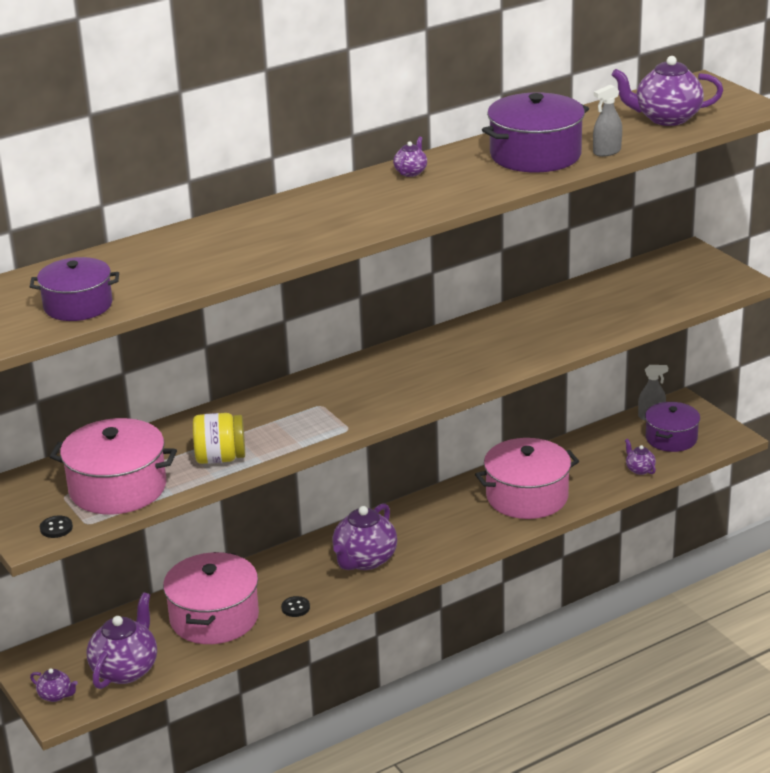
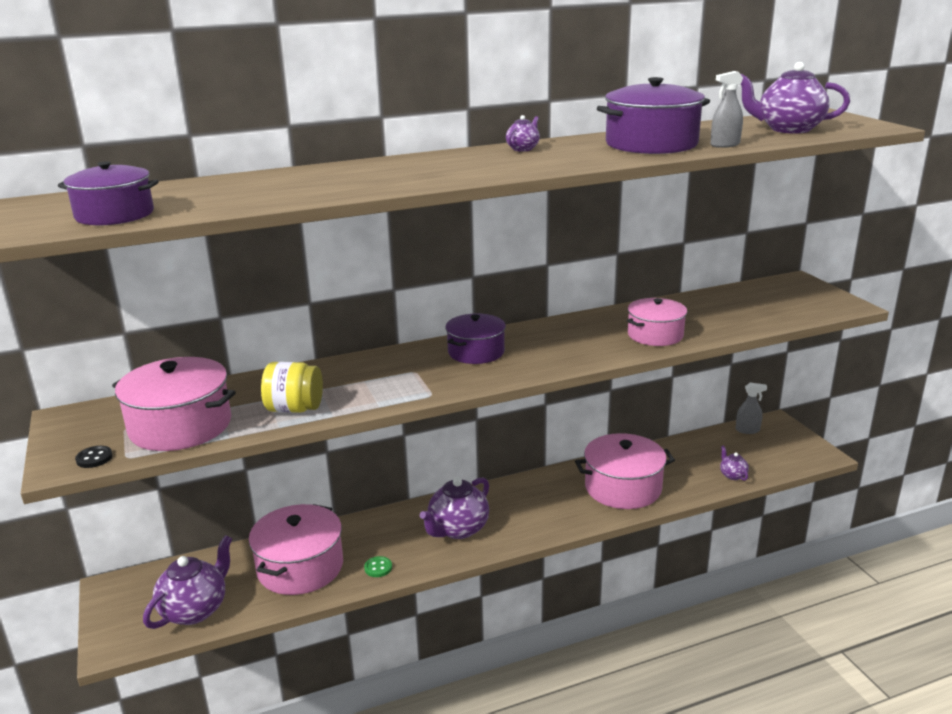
camera: 10 degrees right, 5 degrees down
(56, 695) = (118, 628): purple teapot -> none
(295, 608) = (378, 568): black button -> green button
(551, 337) = (655, 335): none -> pink pot
(671, 438) = (764, 451): purple pot -> purple pot (476, 352)

